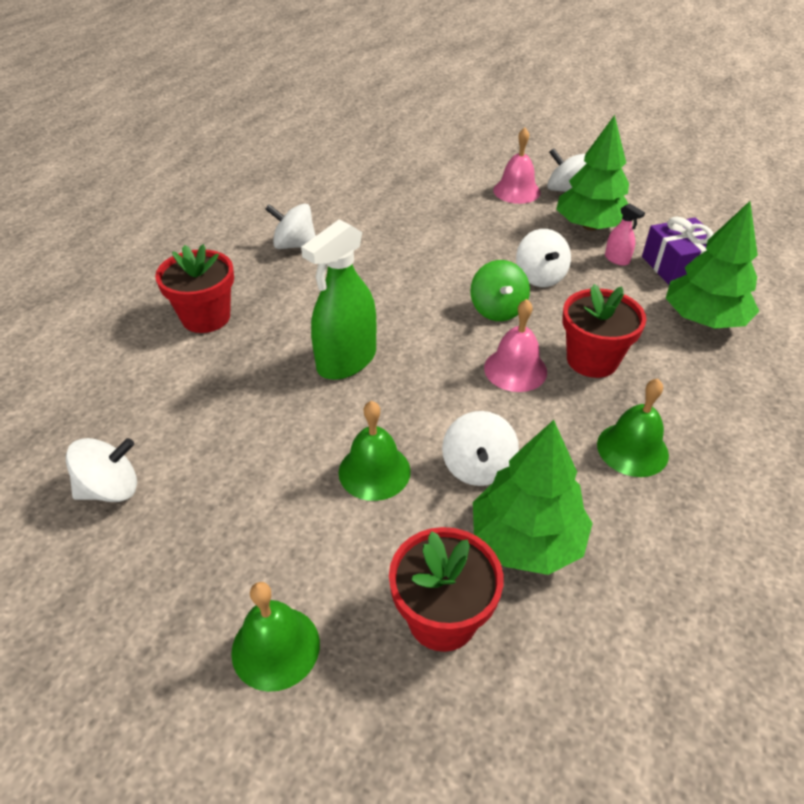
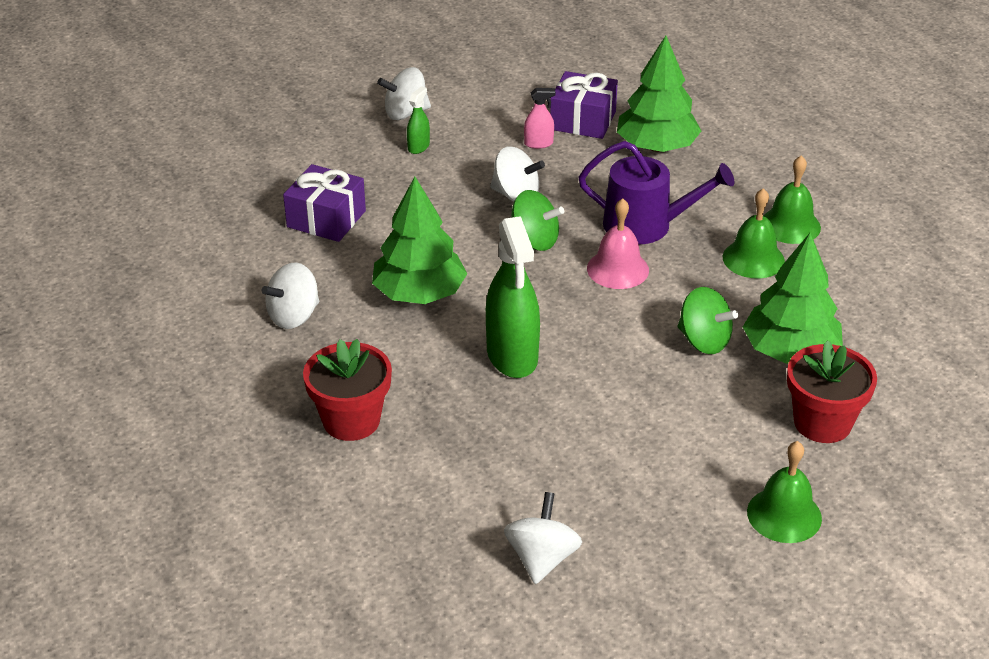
camera: 55 degrees left, 5 degrees down
(374, 471) = (659, 396): green bell -> green bell (790, 225)
(409, 212) = (326, 219): none -> purple gift
(477, 467) = (704, 341): white spinning top -> green spinning top
(516, 191) = (371, 139): pink bell -> none
(535, 211) = (418, 147): none -> green spray bottle
(590, 226) = (477, 130): green tree -> green tree (419, 293)
(592, 360) = (646, 225): red flower pot -> purple watering can

